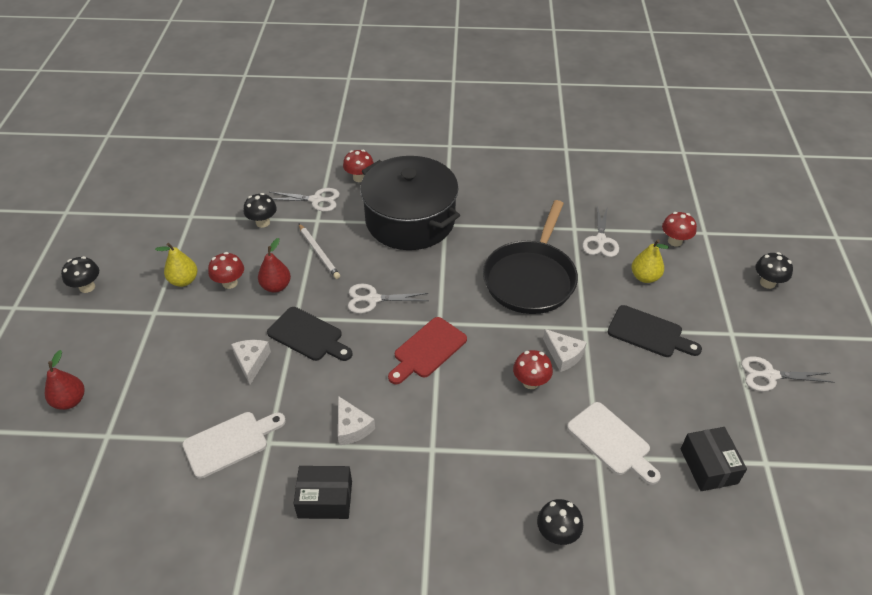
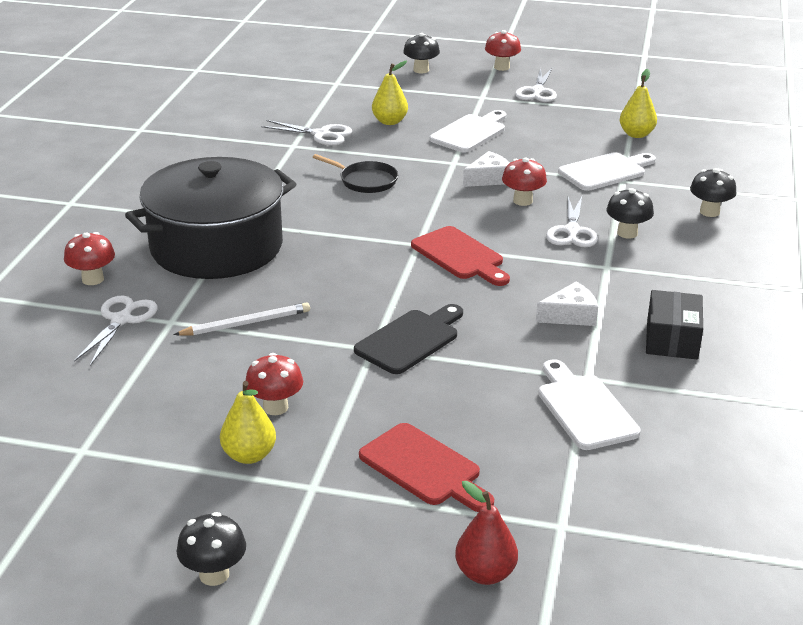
camera: 80 degrees left, 15 degrees down
(168, 361) = (424, 468): none -> red cutting board
(251, 362) = (446, 389): white cheese -> none
(263, 222) = (146, 372): black mushroom -> black mushroom (627, 233)
(276, 286) = (302, 364): red pear -> none
(373, 299) = (359, 286): white scissors -> white scissors (572, 231)
(530, 278) = (365, 181): black pan -> black pan, size x0.50
(649, 333) = (470, 132): black cutting board -> white cutting board
(675, 241) = (342, 99): red mushroom -> red mushroom (502, 67)
(708, 466) = (636, 134): black box -> yellow pear

